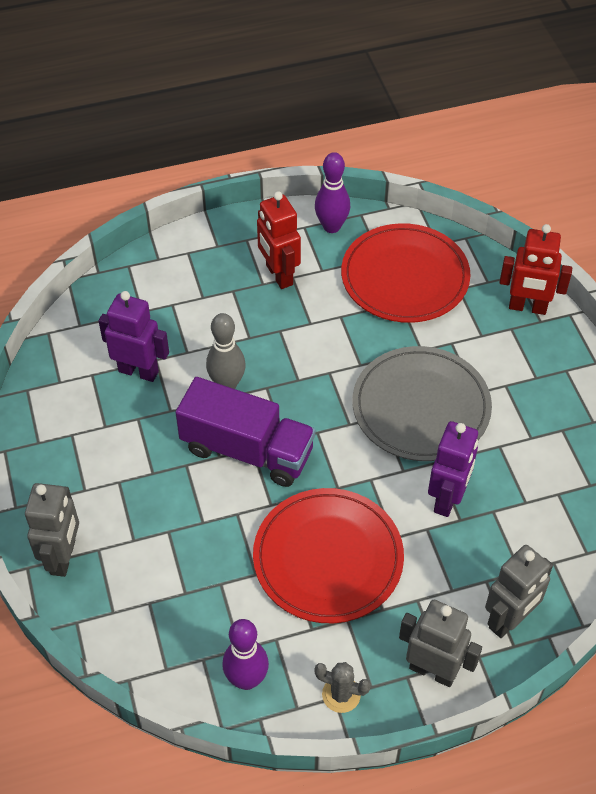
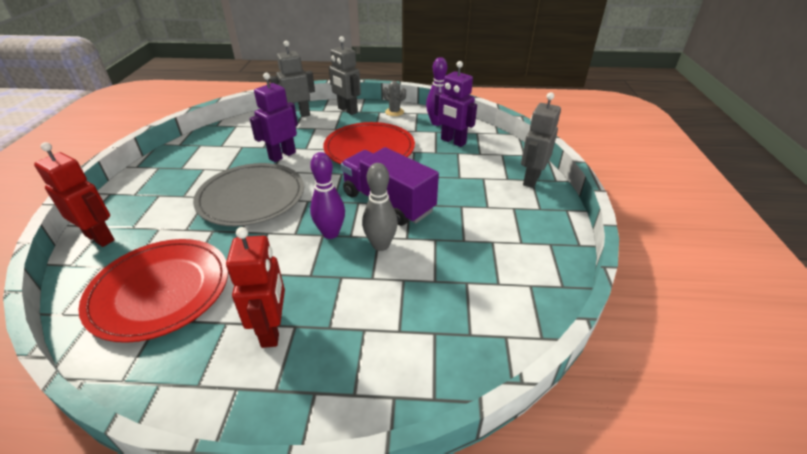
camera: 160 degrees left, 15 degrees down
(138, 371) = (453, 274): purple robot -> purple robot (453, 141)
(331, 226) = (169, 374): purple bowling pin -> purple bowling pin (330, 233)

